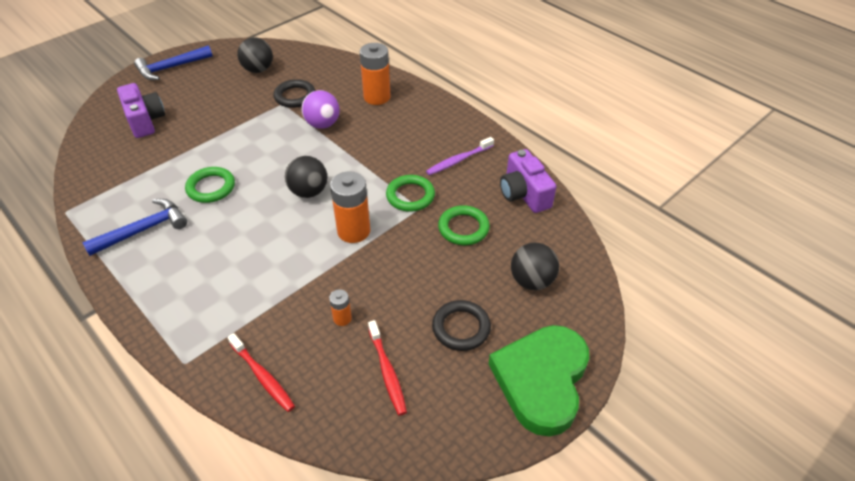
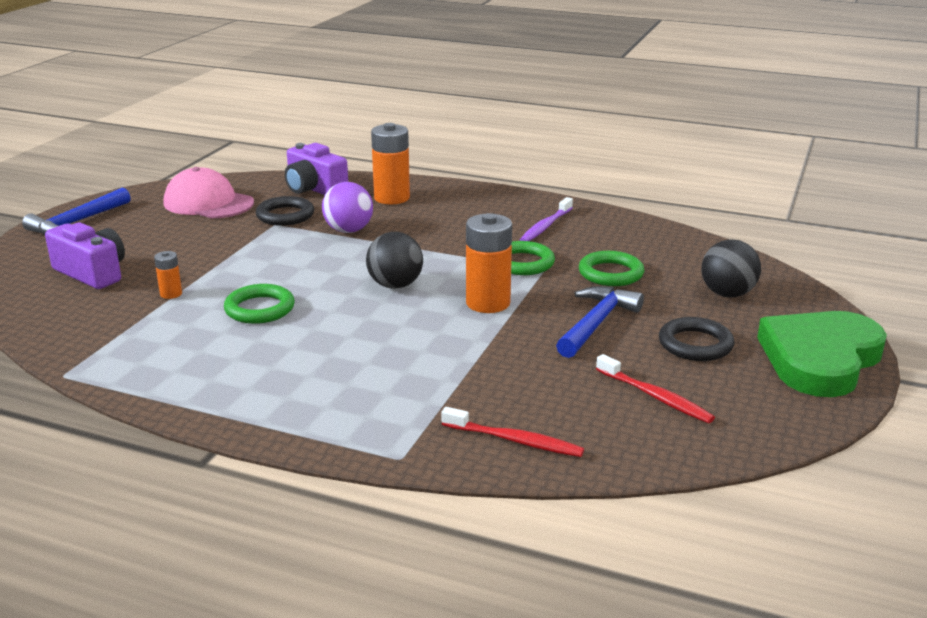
camera: 25 degrees left, 20 degrees down
(144, 230) = (205, 364): blue hammer -> blue hammer (596, 323)
(258, 70) = (208, 203): black ball -> pink cap
(342, 318) = (555, 371): orange battery -> orange battery (171, 294)
(524, 194) = (645, 236): purple camera -> purple camera (314, 189)
(541, 380) = (820, 359): green heart -> green heart turned 45 degrees clockwise

